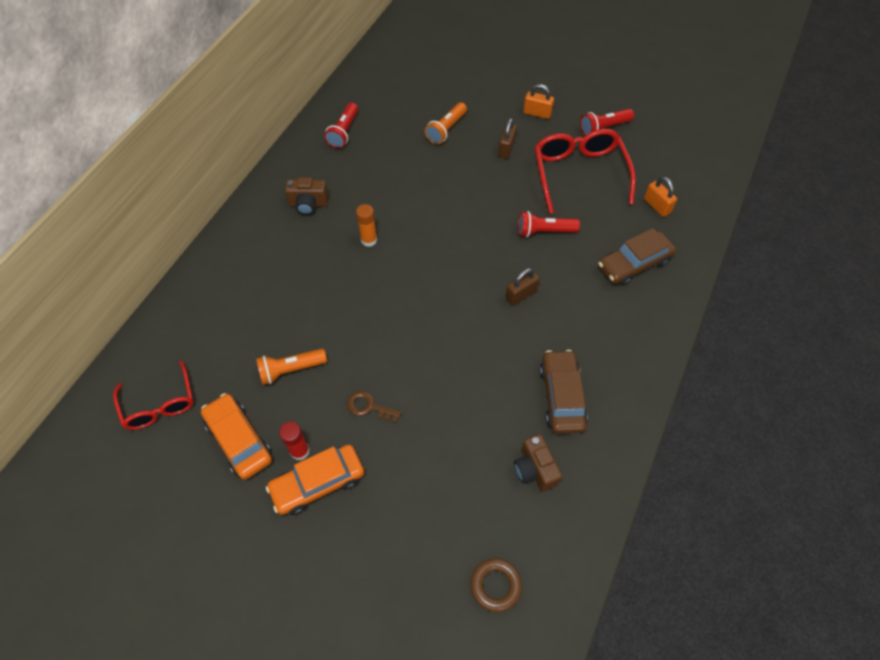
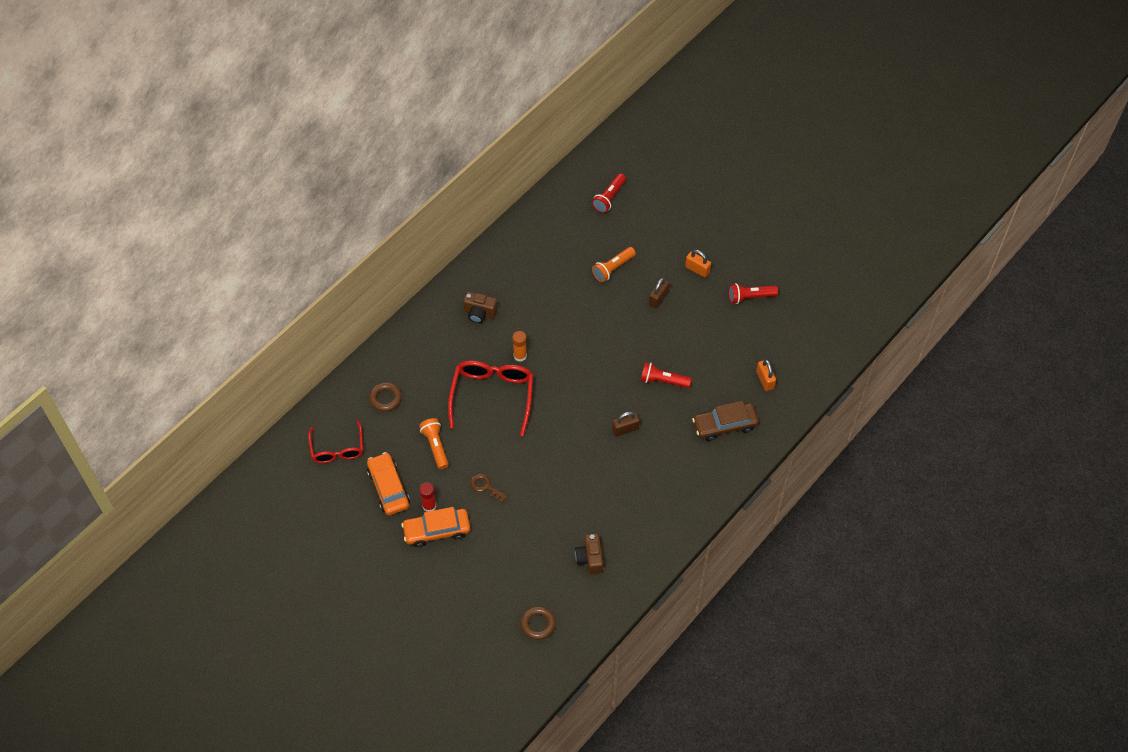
camera: 15 degrees right, 0 degrees up
(213, 325) = (385, 398): none -> brown ring
(290, 370) = (435, 446): orange flashlight -> orange flashlight turned 75 degrees clockwise
(344, 132) = (525, 251): red flashlight -> red flashlight (609, 198)
(561, 396) = (628, 513): brown car -> none
(579, 173) = (711, 335): red glasses -> red glasses (492, 395)

